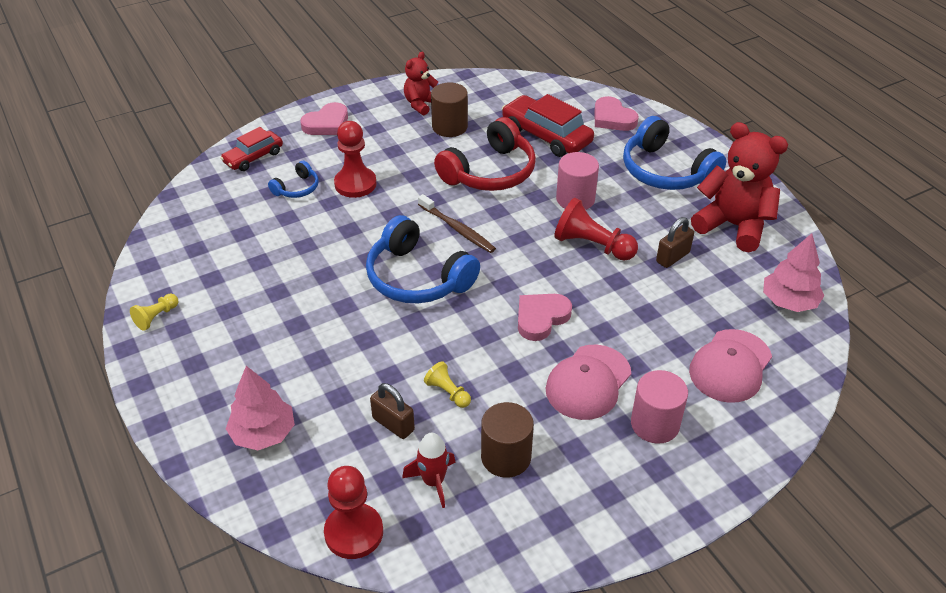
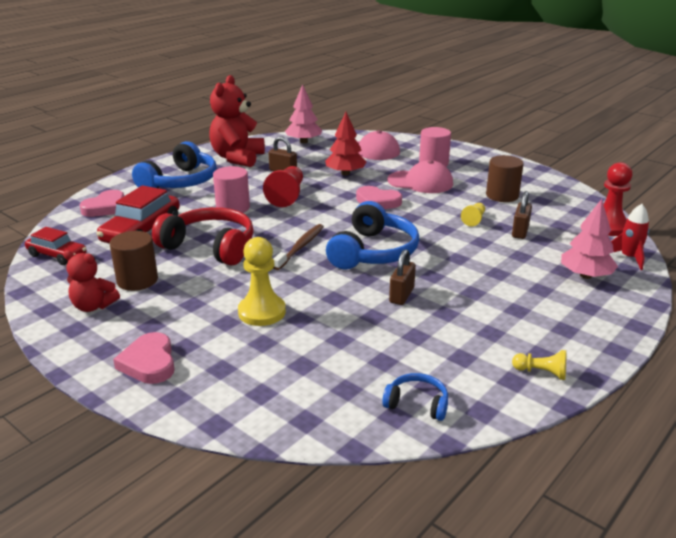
camera: 110 degrees left, 15 degrees down
(253, 157) = (242, 400): red car -> red car (57, 255)
(297, 188) = (287, 347): blue headphones -> blue headphones (417, 404)
(325, 272) = (401, 295): none -> brown padlock
(327, 124) = (149, 362): pink heart -> pink heart turned 135 degrees counterclockwise
(355, 184) = (262, 312): red pawn -> yellow pawn
(433, 481) = (544, 212): red rocket -> red rocket (629, 258)
(646, 314) = (345, 173): none -> red tree

